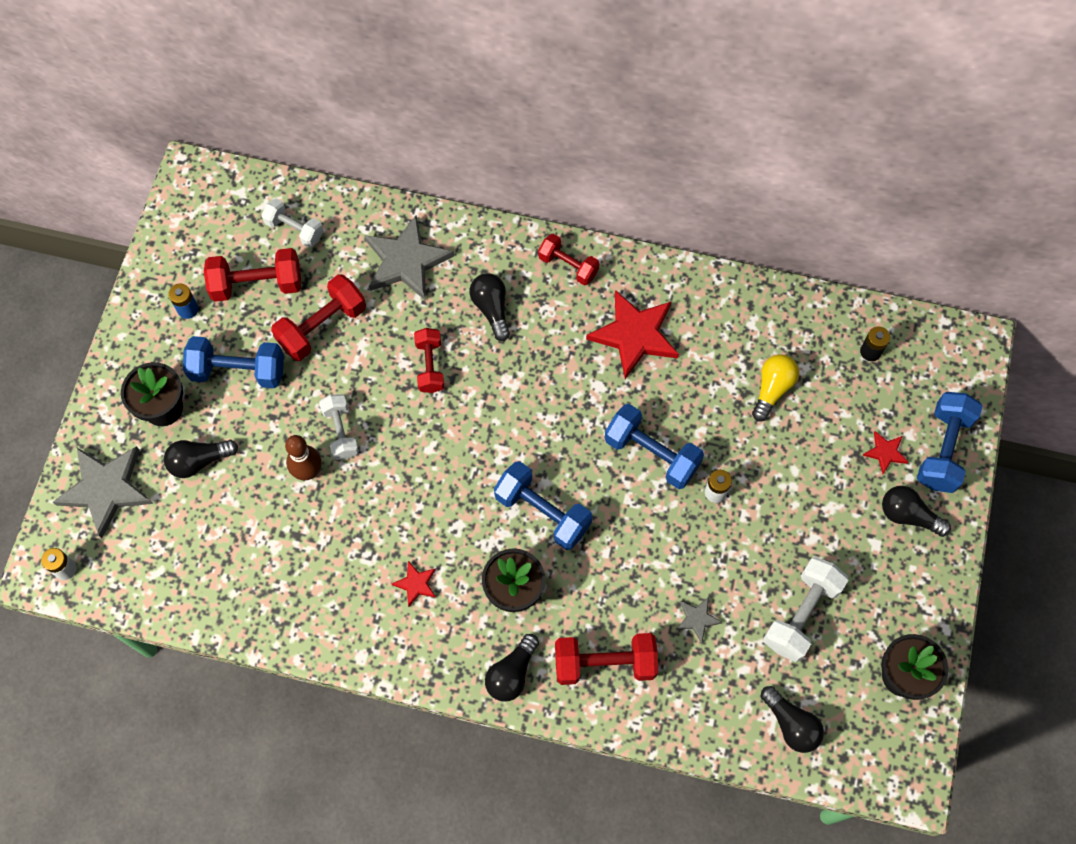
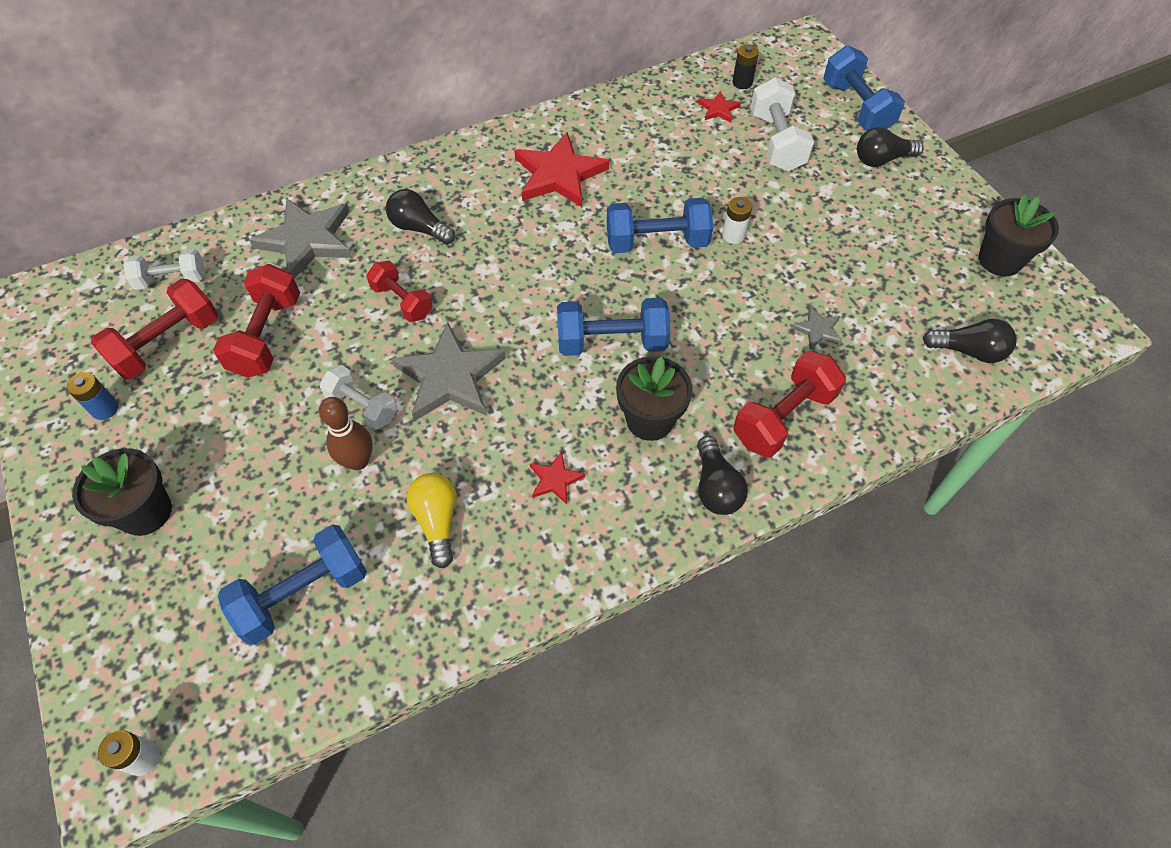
camera: 40 degrees left, 10 degrees down
(106, 489) = (135, 636): grey star -> grey star (450, 377)
(199, 461) = (228, 533): black light bulb -> none
(238, 371) = (207, 426): blue dumbbell -> blue dumbbell (303, 594)
(568, 266) = (457, 162): red dumbbell -> none
(772, 389) = (700, 145): yellow light bulb -> yellow light bulb (437, 521)
(801, 614) = (886, 271): white dumbbell -> white dumbbell (776, 142)
(885, 452) = (822, 133): red star -> red star (718, 109)

